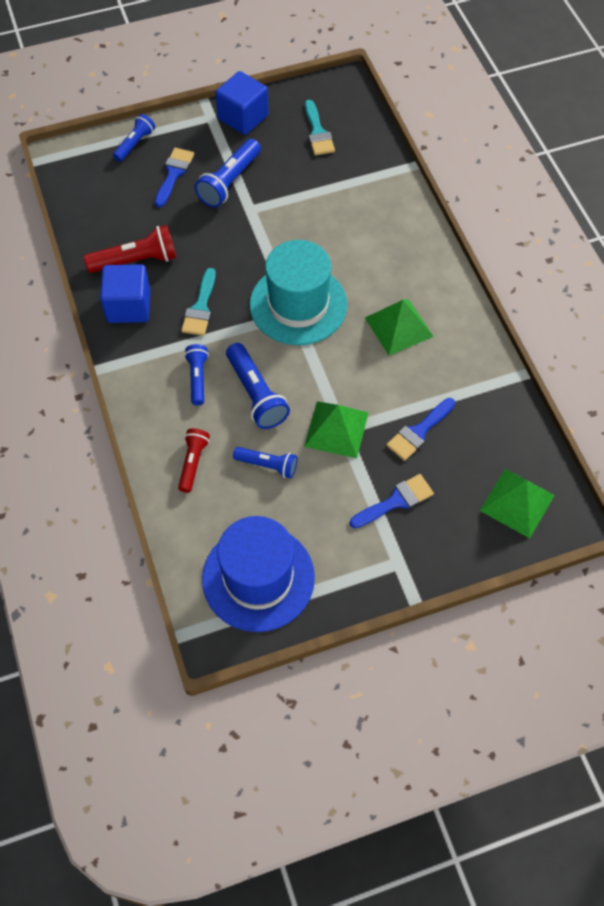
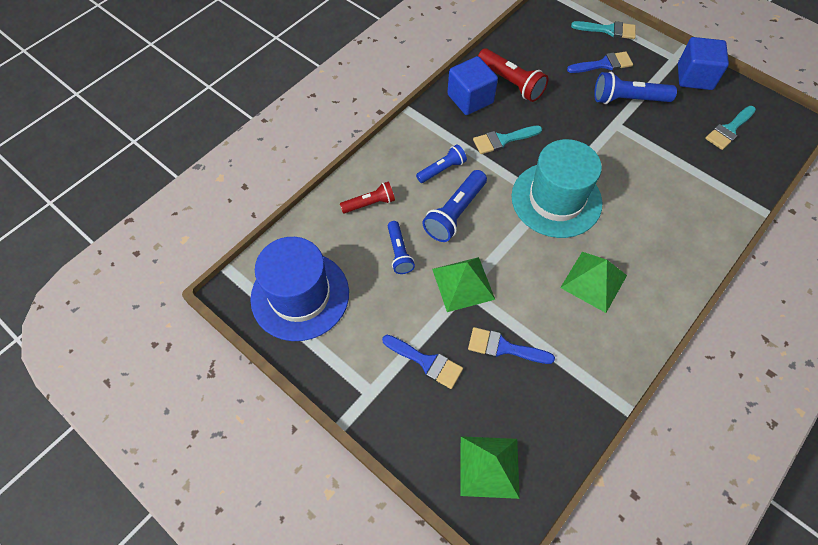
camera: 60 degrees right, 0 degrees up
(135, 144) = (608, 30): blue flashlight -> turquoise brush

